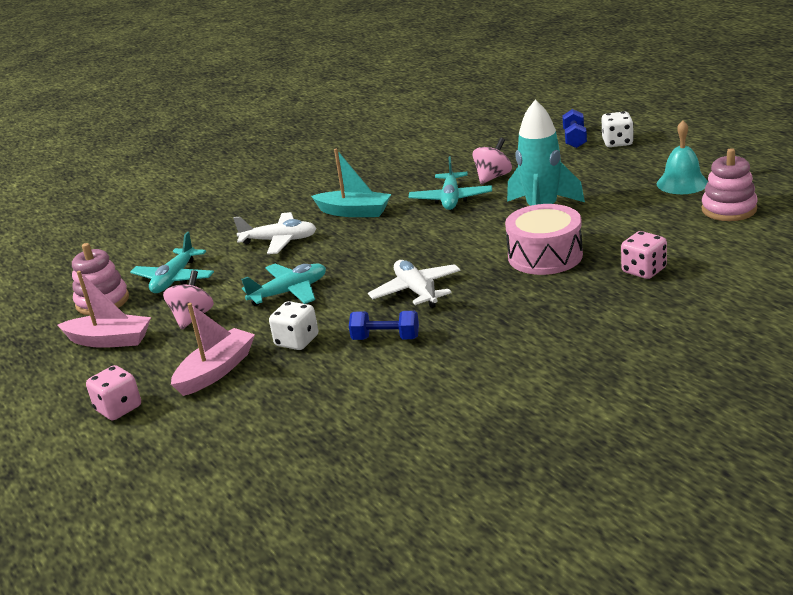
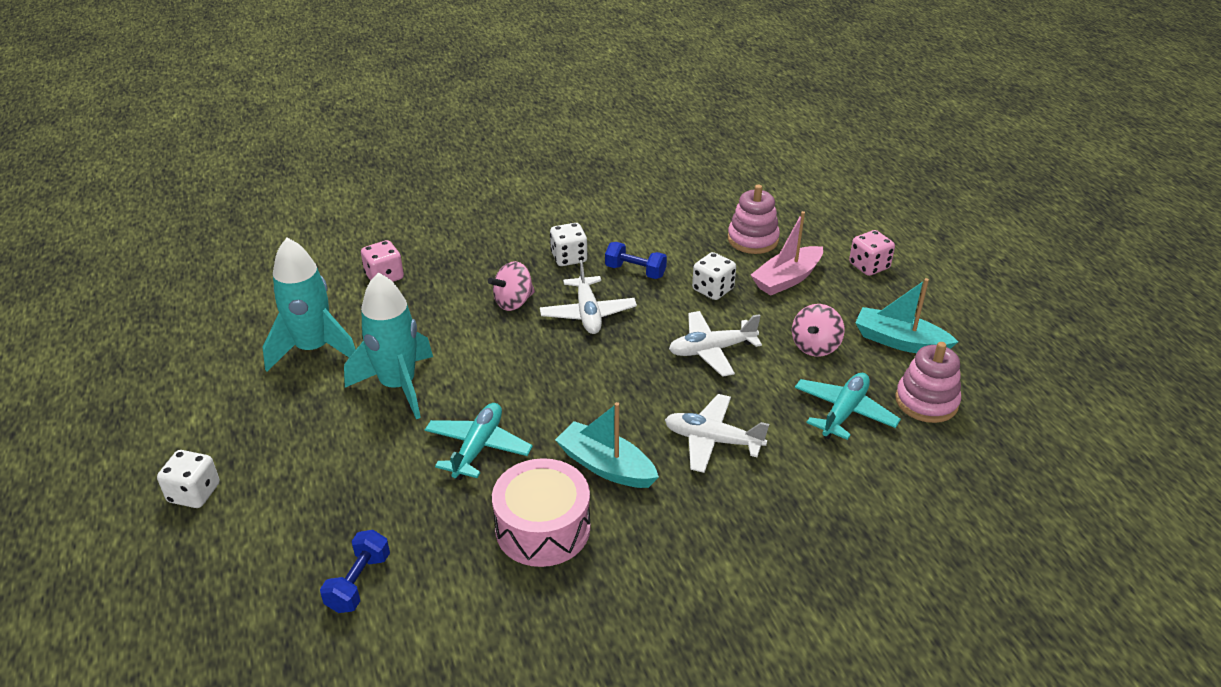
camera: 170 degrees left, 10 degrees up
(109, 340) = (899, 341): pink boat -> turquoise boat
(289, 292) = (711, 350): turquoise plane -> white plane
(466, 334) = (569, 258): none -> white dice
(493, 177) = (400, 475): pink spinning top -> pink spinning top (513, 302)
(545, 256) = (448, 319): pink drum -> pink drum (543, 528)
(574, 139) = (231, 528): blue dumbbell -> blue dumbbell (359, 582)
(638, 212) = (314, 349): none -> turquoise rocket
(682, 183) = (225, 379): turquoise bell -> none
(729, 209) = (236, 324): pink stacking toy -> pink stacking toy (752, 239)

